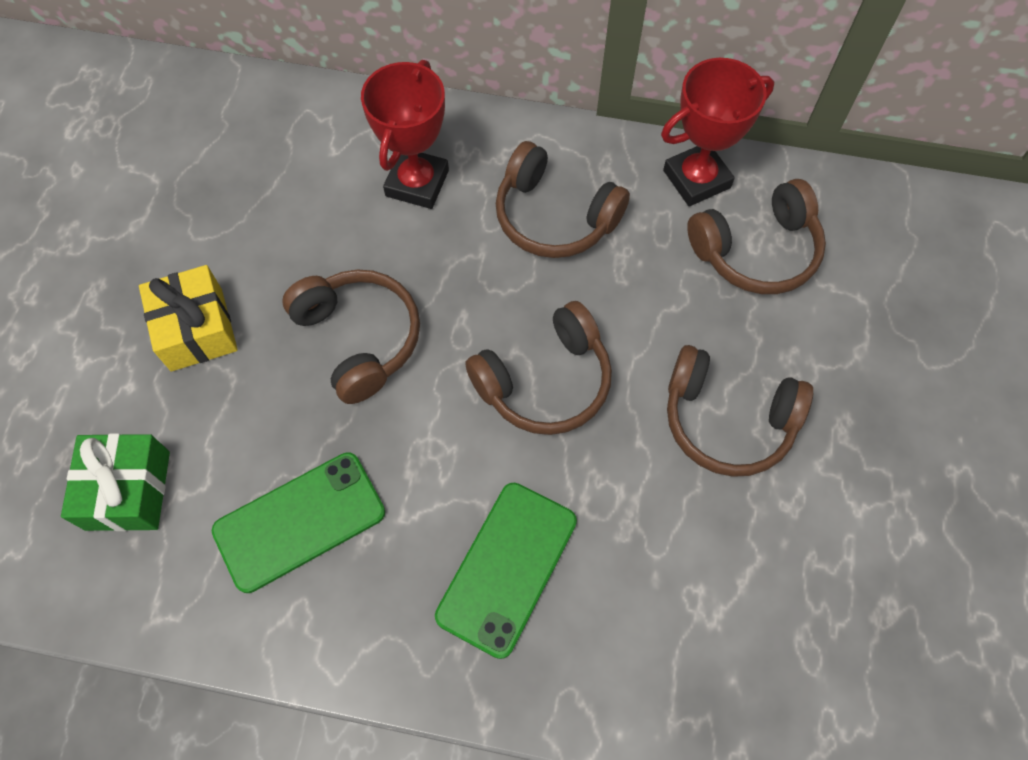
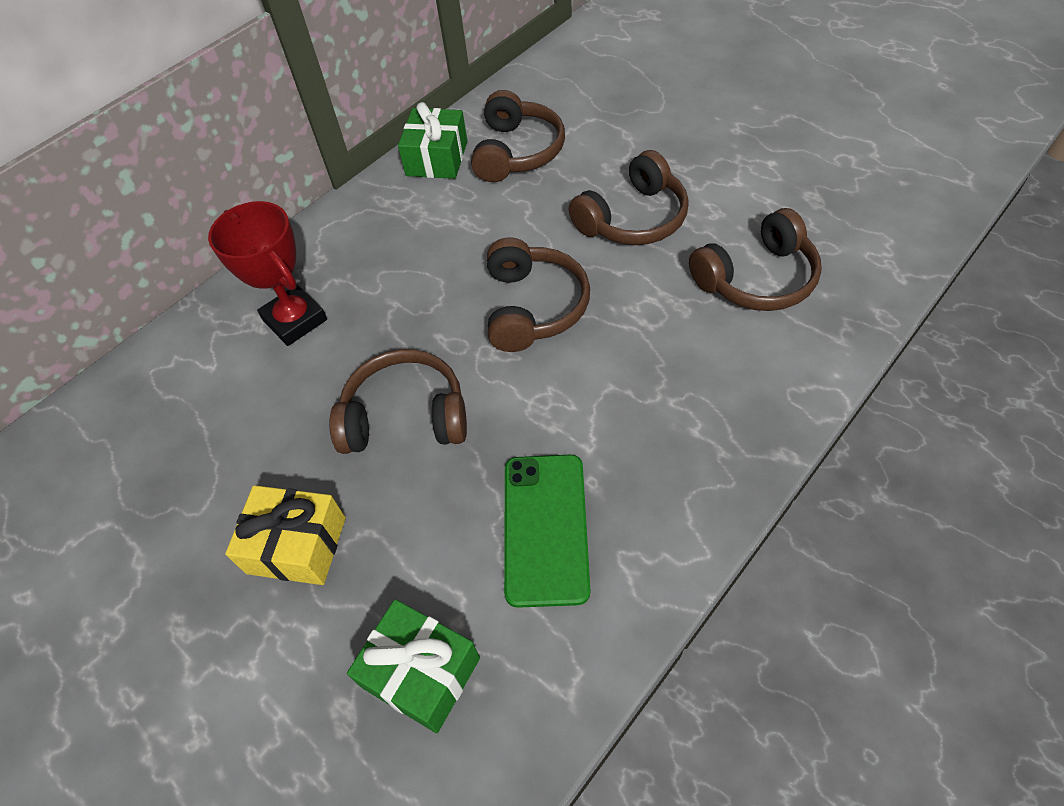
camera: 55 degrees left, 10 degrees down
(507, 568) = (671, 392): green phone -> none
(554, 217) = (400, 246): brown headphones -> brown headphones (756, 278)
(696, 179) = (437, 158): red trophy -> green gift

